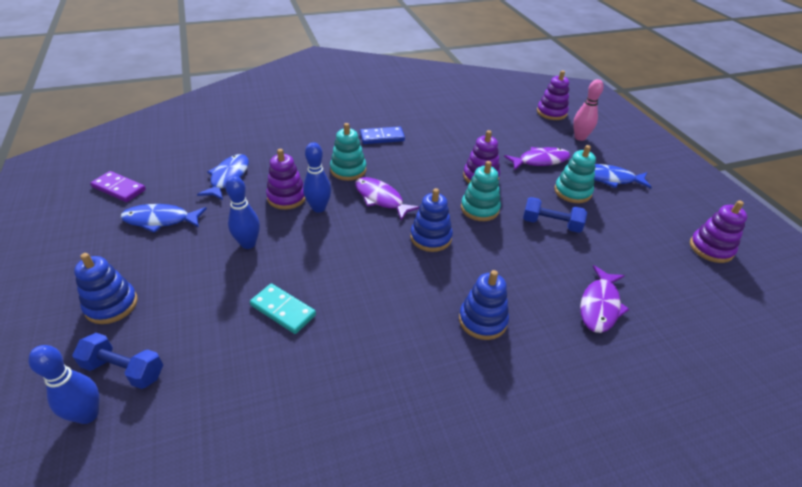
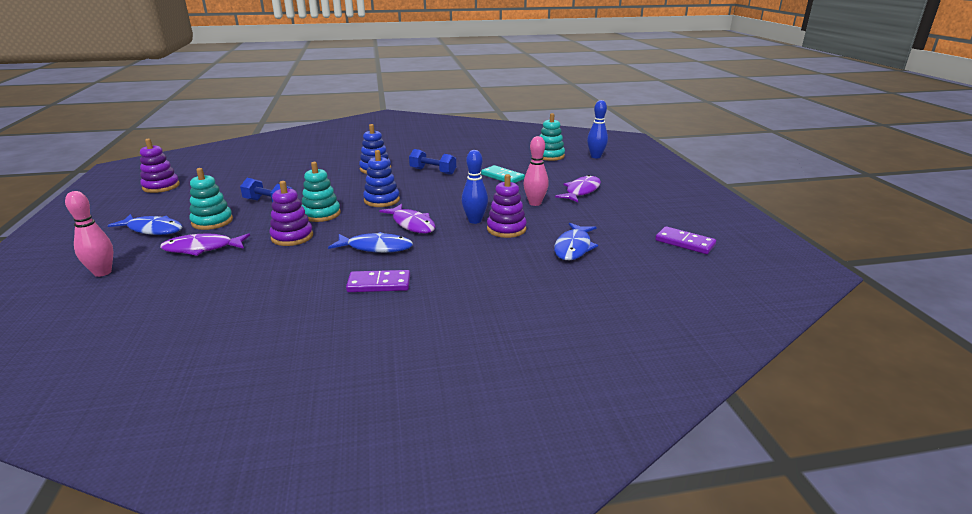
camera: 170 degrees left, 15 degrees down
(111, 305) = (617, 183): blue stacking toy -> none
(124, 370) = (588, 165): blue dumbbell -> blue dumbbell (433, 171)
(160, 220) = (620, 219): blue fish -> blue fish (376, 247)
(248, 244) = (535, 203): blue bowling pin -> pink bowling pin
(348, 170) = (438, 249): turquoise stacking toy -> turquoise stacking toy (549, 156)
(382, 137) = (379, 284): blue domino -> purple domino
(551, 112) = (73, 313): purple stacking toy -> none
(600, 305) = (293, 170): purple fish -> purple fish (581, 191)

